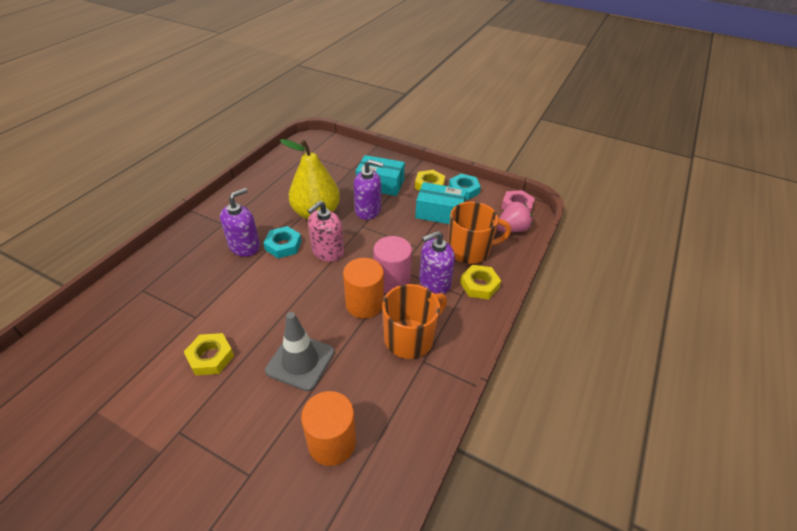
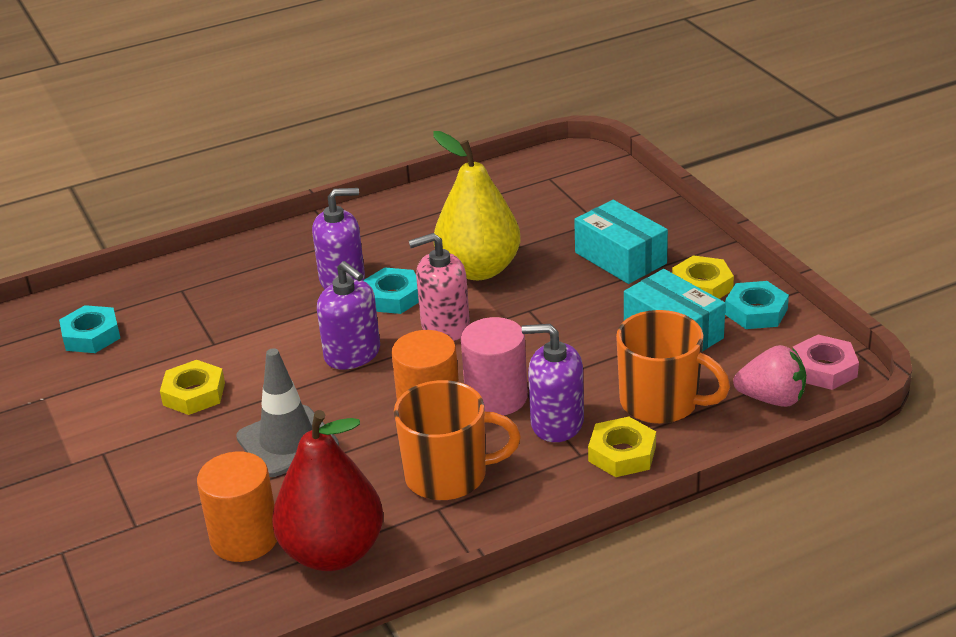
camera: 40 degrees right, 10 degrees down
(98, 348) = (91, 335): none -> turquoise nut
(368, 210) = (560, 290): purple soap dispenser -> purple soap dispenser (352, 354)
(393, 421) = (333, 552): none -> red pear

